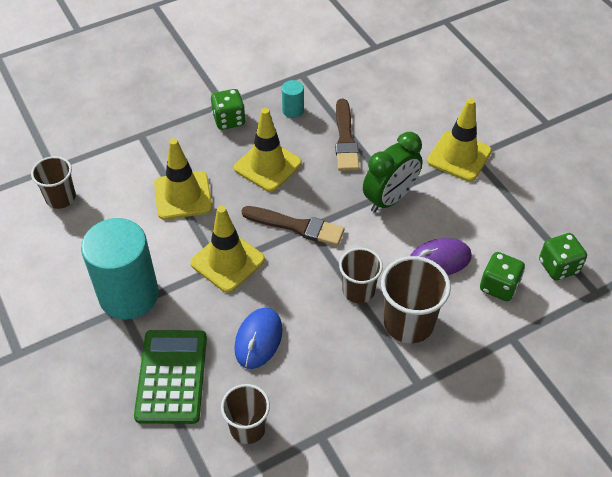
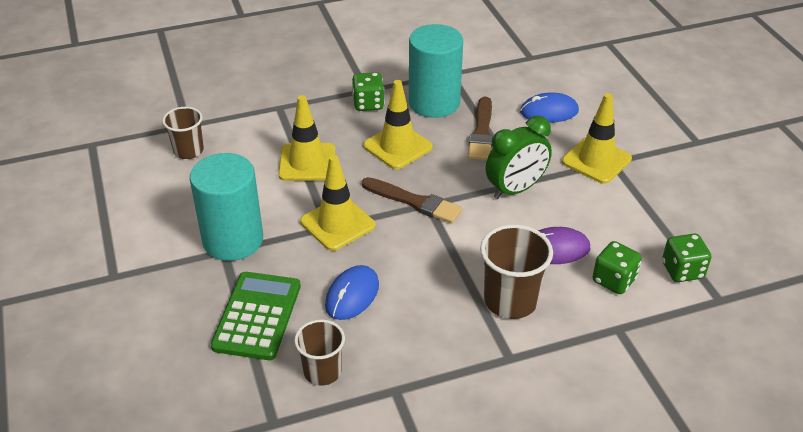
camera: 10 degrees right, 10 degrees down
(293, 110) = (434, 103): turquoise cylinder -> turquoise cylinder, size x2.35
(358, 290) = (464, 265): brown cup -> none
(405, 107) = (549, 111): none -> blue mouse

